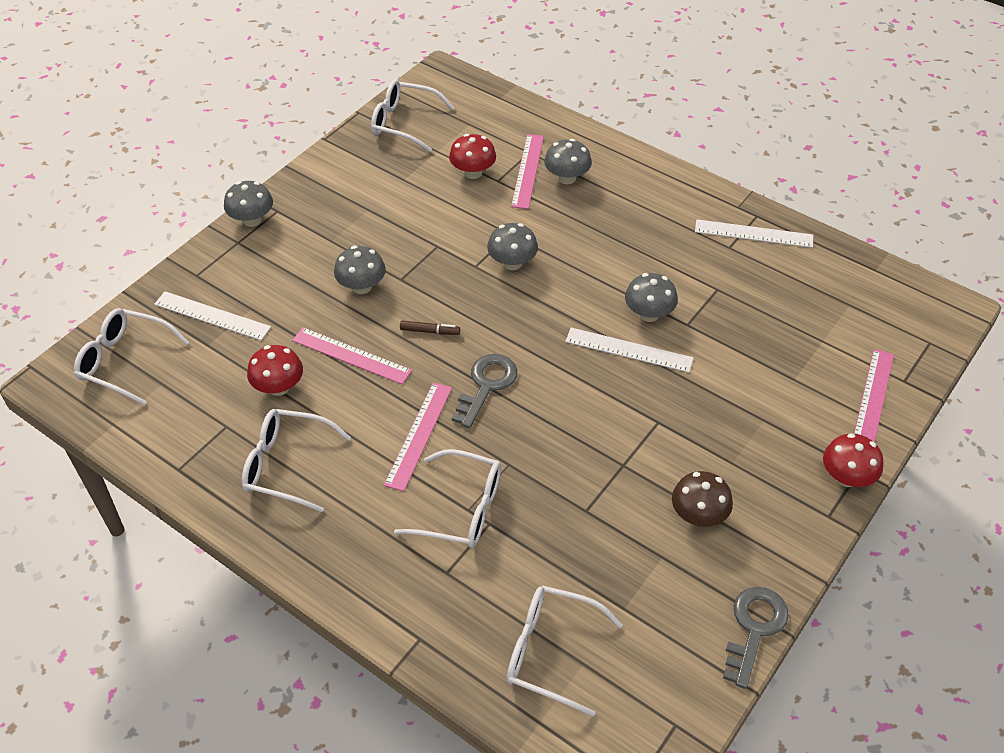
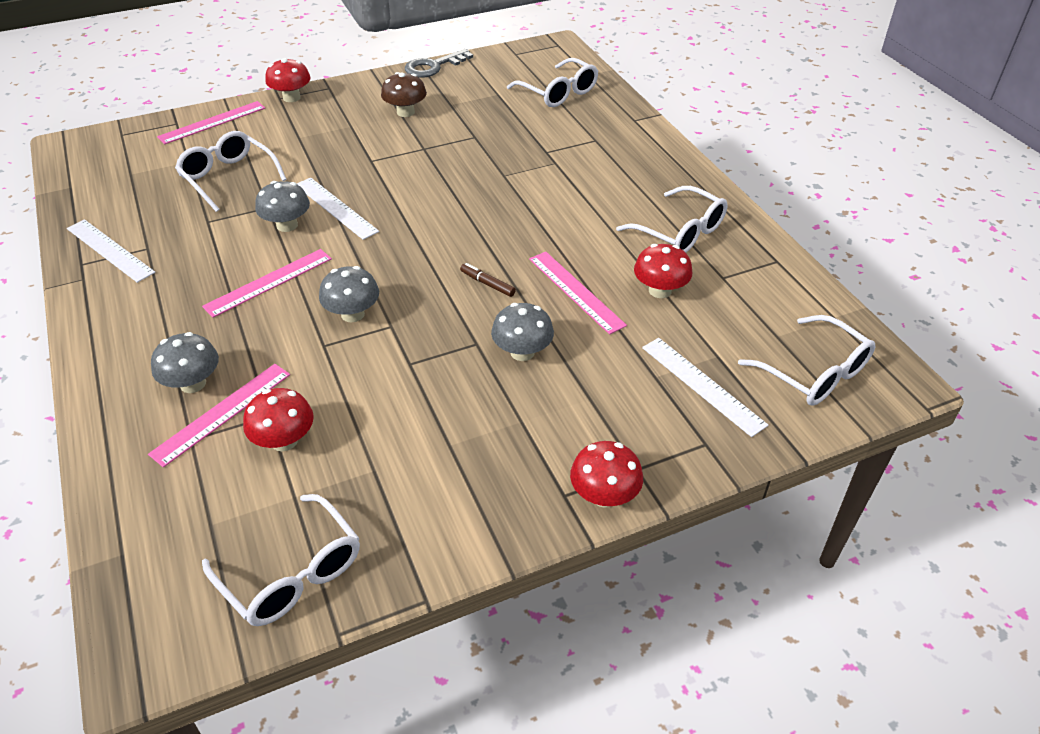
camera: 150 degrees left, 5 degrees down
(252, 220) = (604, 495): grey mushroom -> red mushroom
(419, 435) = (558, 214): pink ruler -> pink ruler (269, 282)
(462, 509) = (559, 164): white glasses -> white glasses (228, 177)
(486, 385) = (474, 226): grey key -> none

